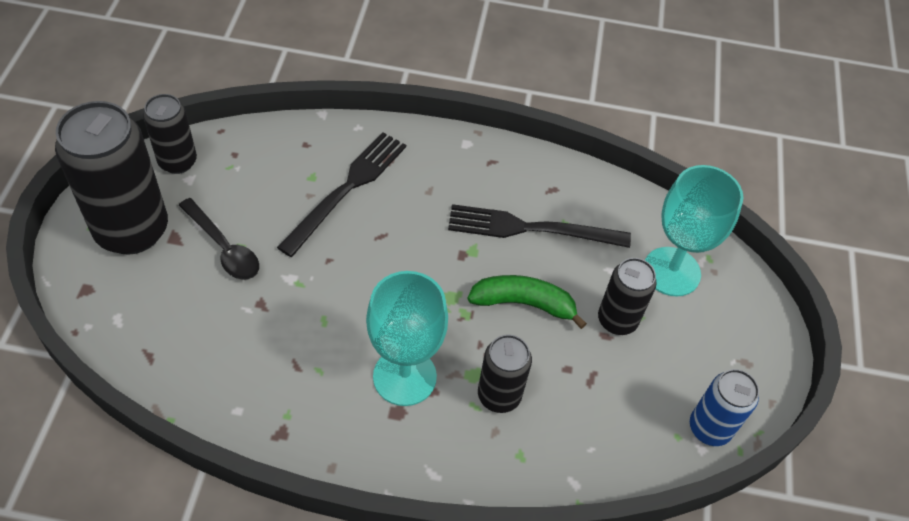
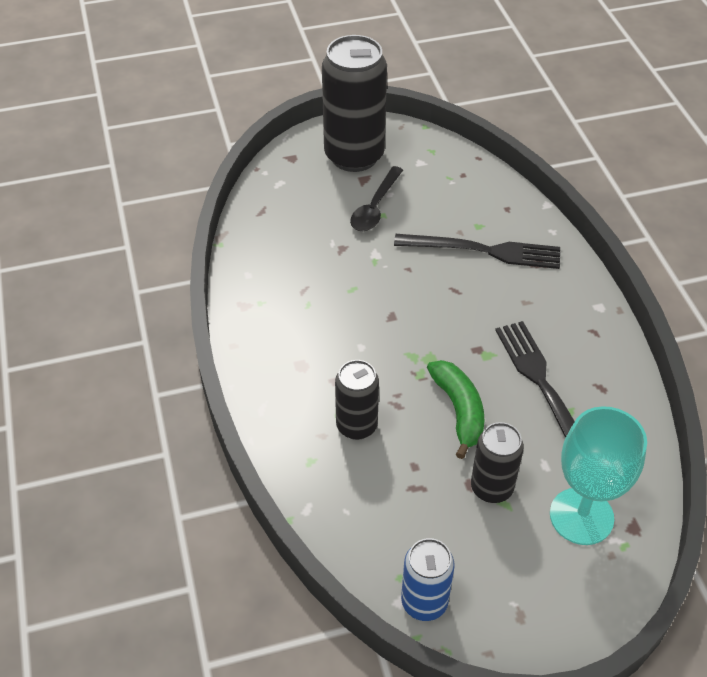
camera: 70 degrees right, 5 degrees down
(178, 162) = (430, 149): black can -> none
(404, 377) = (335, 357): turquoise goblet -> none

